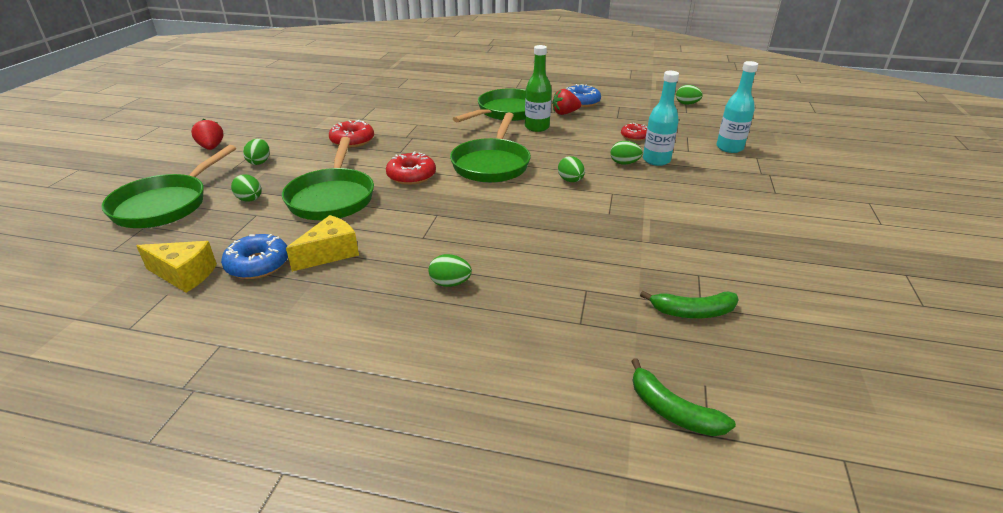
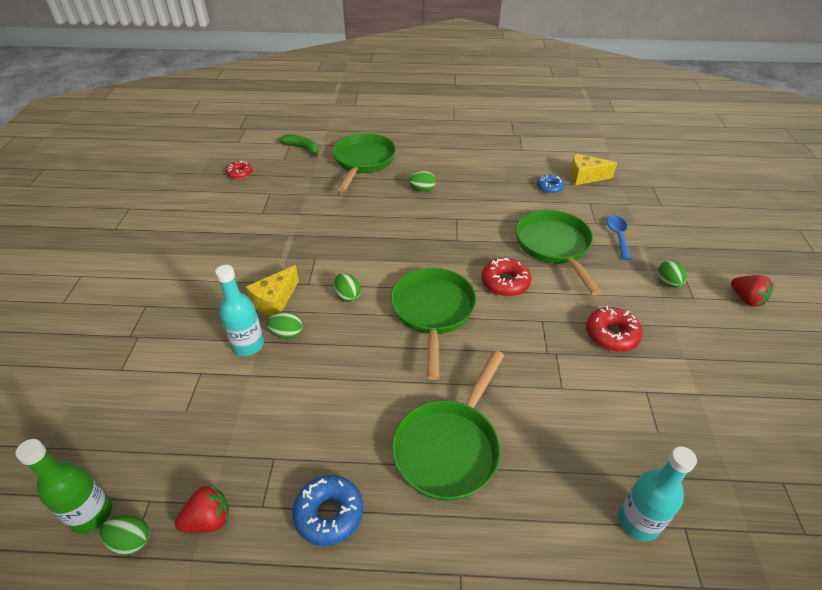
camera: 170 degrees right, 10 degrees up
(165, 205) = (675, 223): green pan -> green pan (363, 161)
(250, 200) = (618, 236): green egg -> blue spoon
(258, 264) = (549, 187): blue donut -> blue donut, size x0.66
(330, 253) = (511, 199): yellow cheese -> yellow cheese (275, 301)
(537, 127) = (395, 404): green bottle -> green bottle (91, 514)
(565, 113) = (357, 459): red strawberry -> red strawberry (209, 520)
(634, 136) = (260, 399): red donut -> red donut (240, 174)
(693, 312) = (276, 189): green banana -> none
(729, 148) = (142, 387): turquoise bottle -> turquoise bottle (638, 521)

